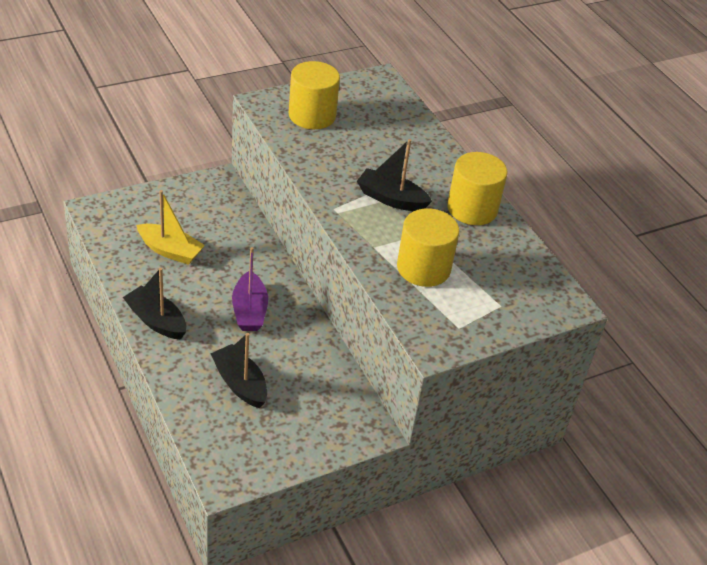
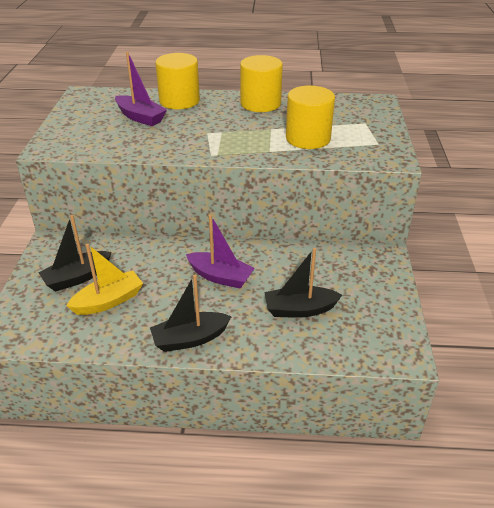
camera: 55 degrees left, 5 degrees down
(312, 115) = (90, 132): yellow cylinder -> yellow cylinder (179, 101)
(366, 135) = (140, 117): none -> purple boat
(391, 199) = (222, 129): black boat -> black boat (77, 277)

